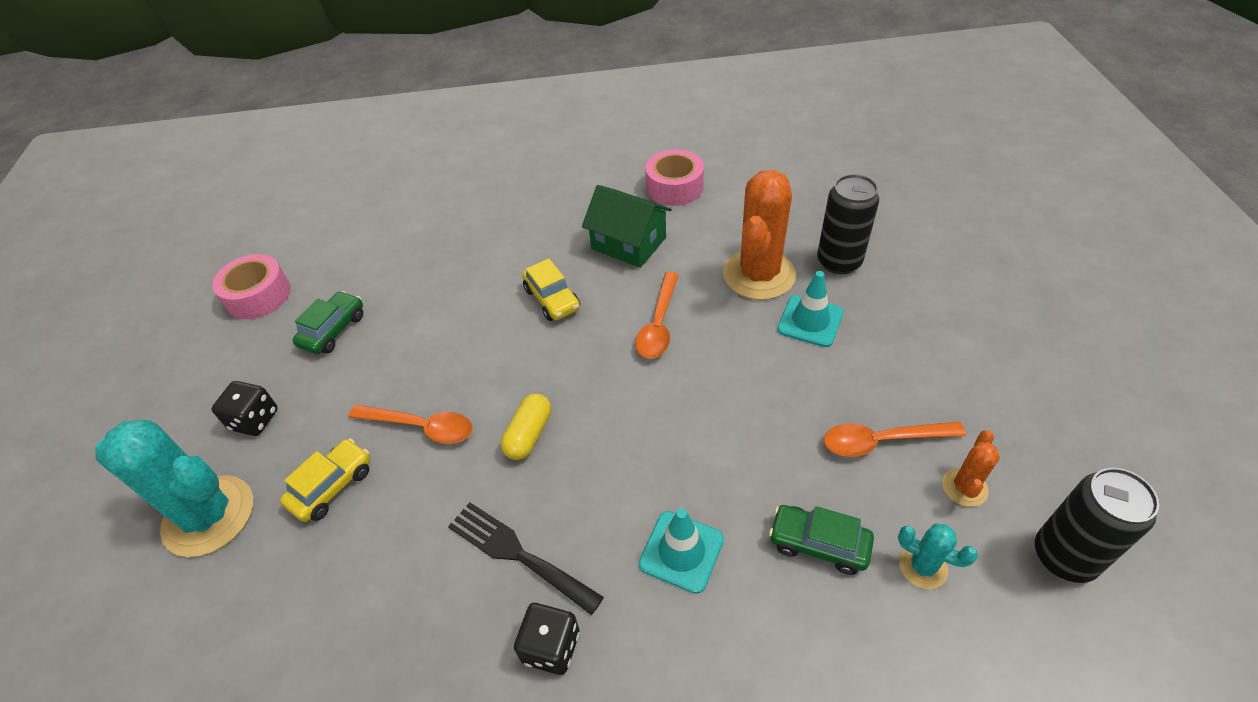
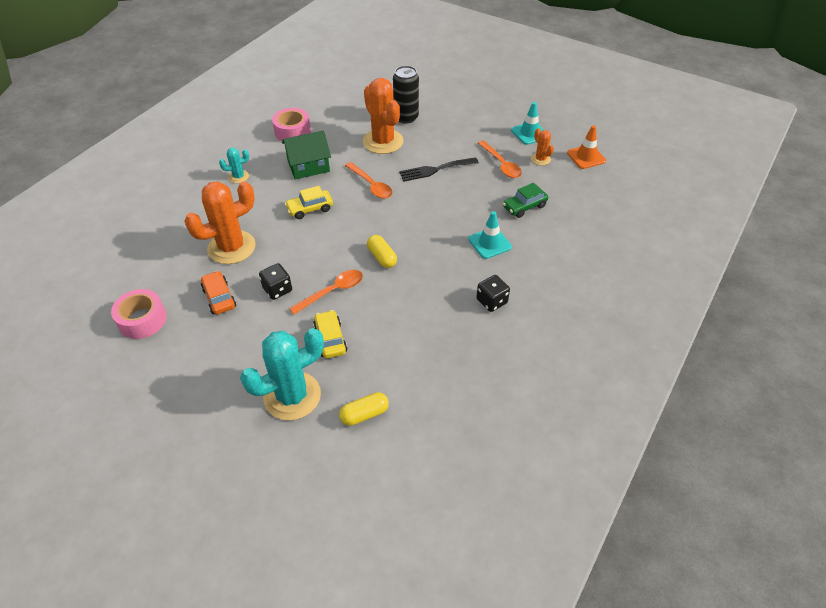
camera: 55 degrees left, 0 degrees up
(213, 626) = (364, 414): none -> yellow capsule
(254, 420) = (246, 355): black dice -> black dice (277, 289)
(333, 330) = (219, 298): green car -> orange car
(423, 282) = (231, 247): none -> orange cactus
(517, 554) = (439, 291): black fork -> black fork (435, 170)
(552, 299) = (310, 209): yellow car -> yellow car turned 150 degrees clockwise
(810, 321) = (426, 145): turquoise traffic cone -> turquoise traffic cone (529, 133)
(881, 441) = (501, 164): orange spoon -> orange spoon turned 60 degrees counterclockwise
(922, 567) = (558, 189): turquoise cactus -> turquoise cactus (238, 177)
(1064, 556) = (586, 157): black can -> orange traffic cone

